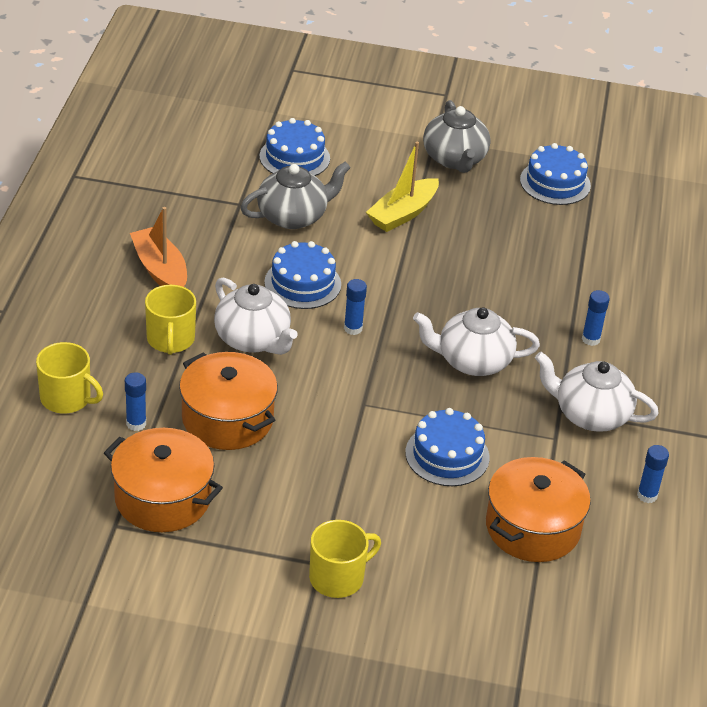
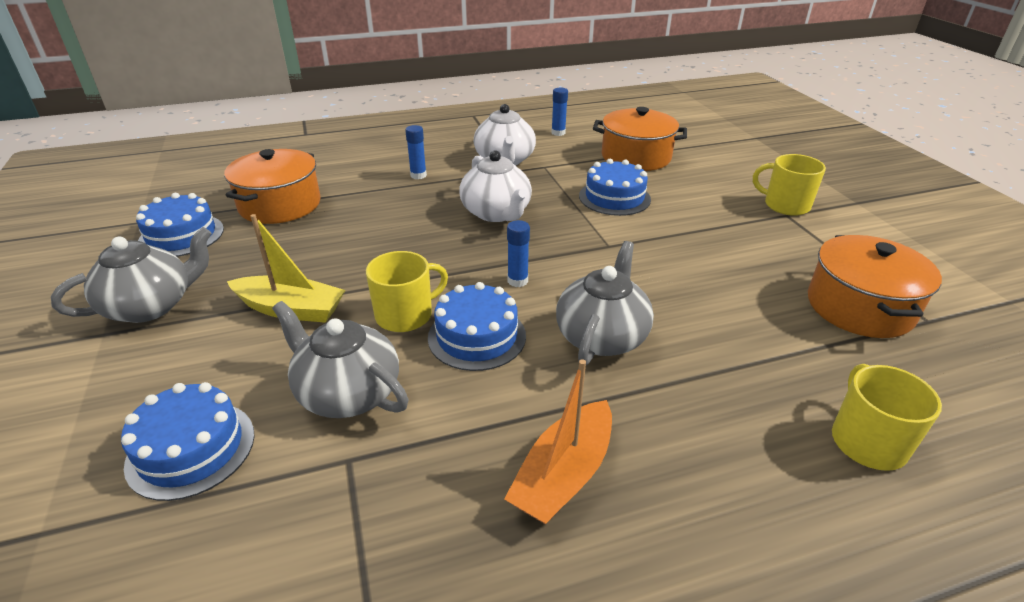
camera: 115 degrees left, 5 degrees down
(136, 424) = (815, 365): blue glue stick -> none
(170, 339) = (673, 399): yellow mug -> yellow mug (405, 315)
(227, 419) = (724, 309): orange pot -> orange pot (280, 205)
(253, 339) = (602, 336): white teapot -> grey teapot

